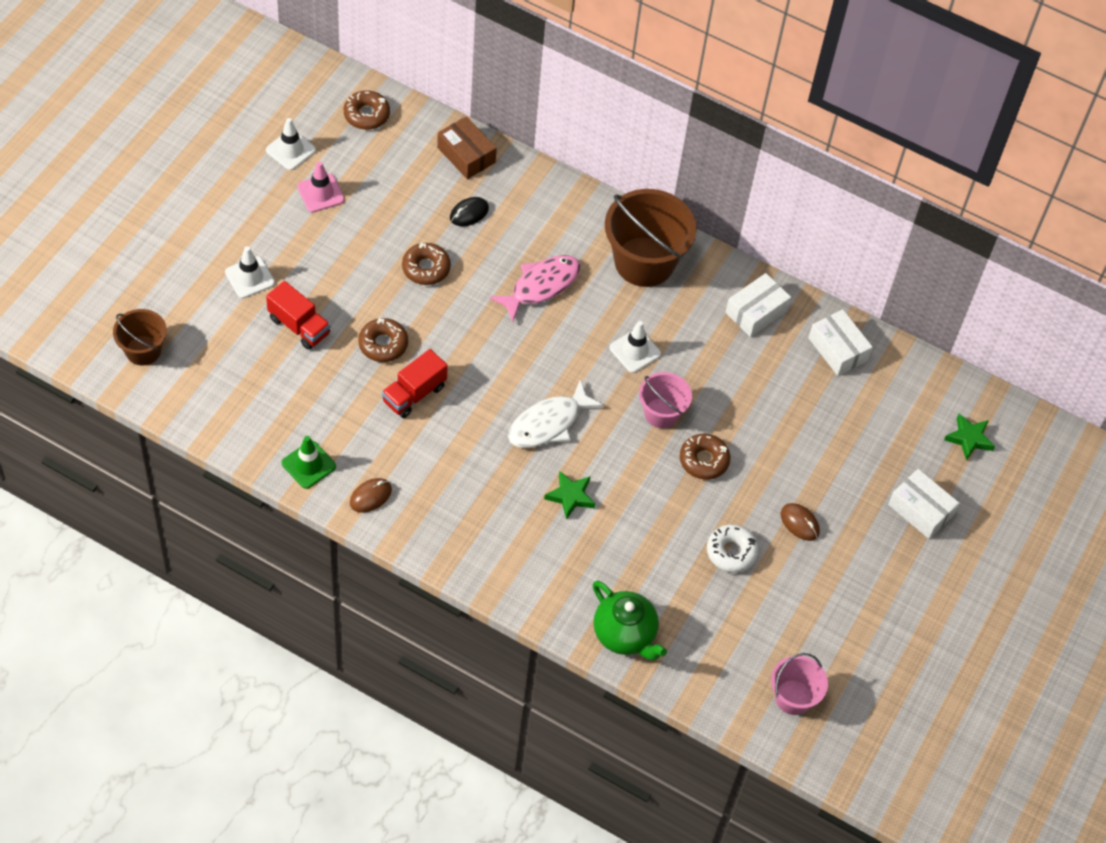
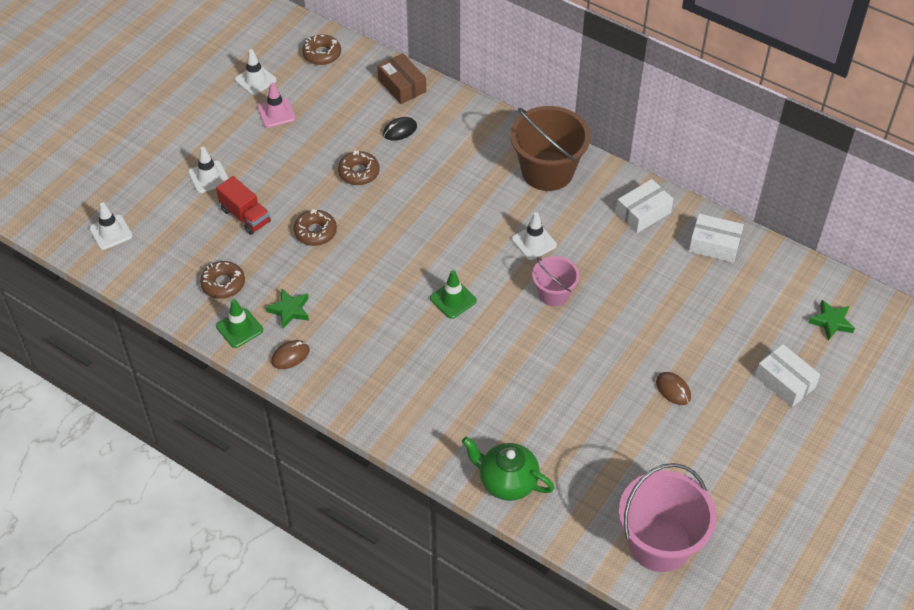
camera: 10 degrees right, 5 degrees down
(143, 350) = (111, 232): brown bucket -> white traffic cone
(414, 394) = (338, 272): red truck -> none
(541, 286) = (456, 188): pink fish -> none
(548, 423) = (453, 299): white fish -> green traffic cone
(570, 496) = (467, 361): green star -> green star (289, 310)
(625, 634) = (507, 481): green teapot -> green teapot turned 150 degrees clockwise
(704, 460) = (589, 334): brown donut -> brown donut (223, 284)
(731, 552) = (609, 413): white donut -> none
(793, 697) = (659, 543): pink bucket -> pink bucket, size x1.79
(837, 349) = (714, 245): white box -> white box turned 45 degrees counterclockwise

